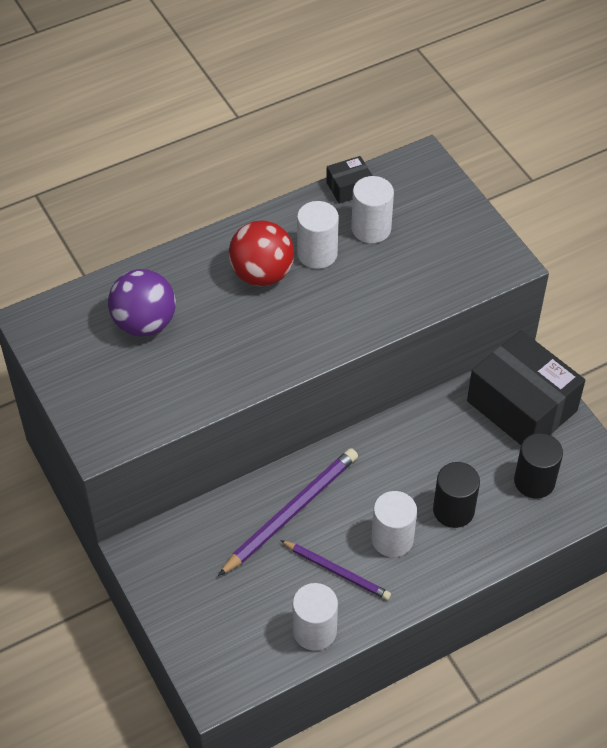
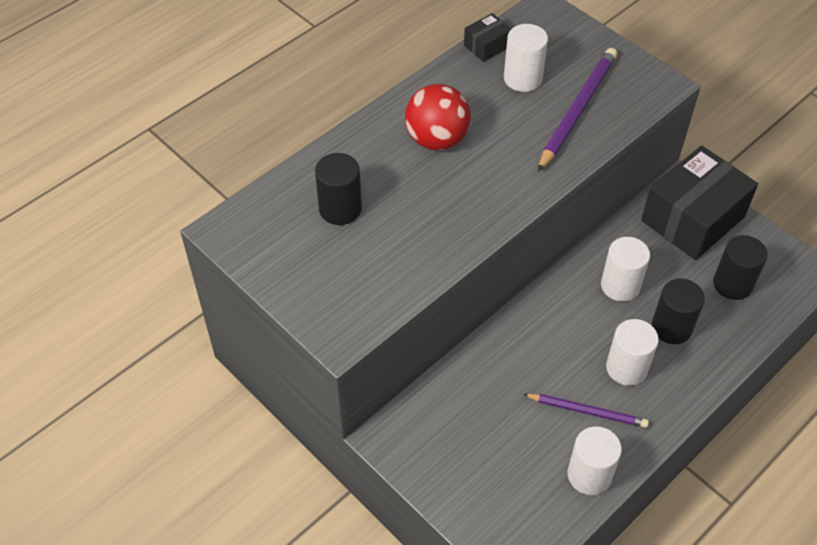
camera: 15 degrees left, 0 degrees up
(144, 323) = (340, 209): purple ball -> black cylinder
(291, 512) = (521, 364): purple pencil -> purple pencil (577, 110)
(317, 254) = (482, 110): white cylinder -> white cylinder (620, 285)
(522, 406) = (692, 218): black box -> black box turned 75 degrees counterclockwise

